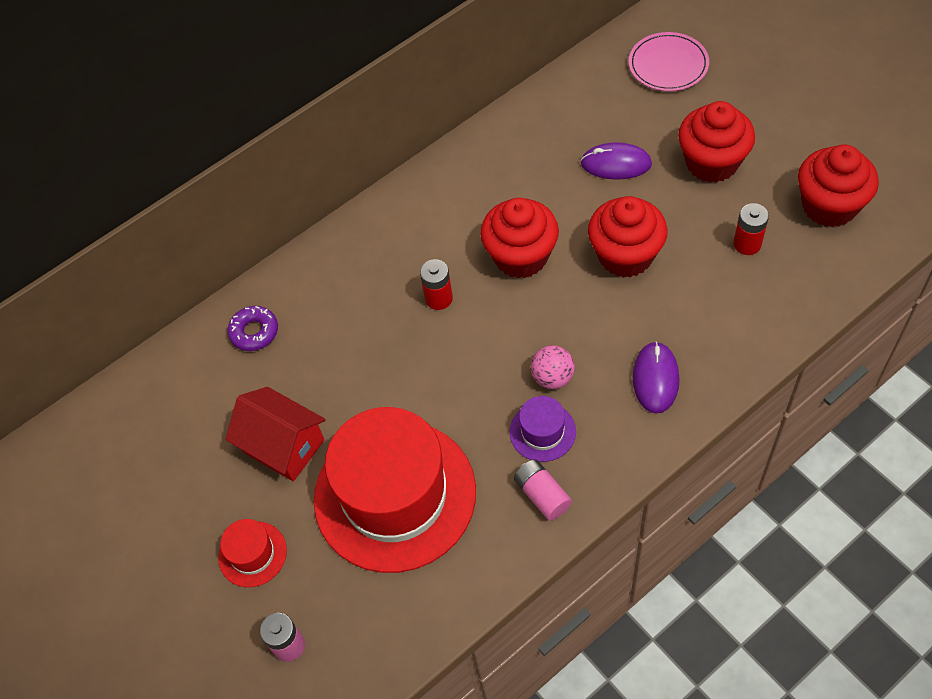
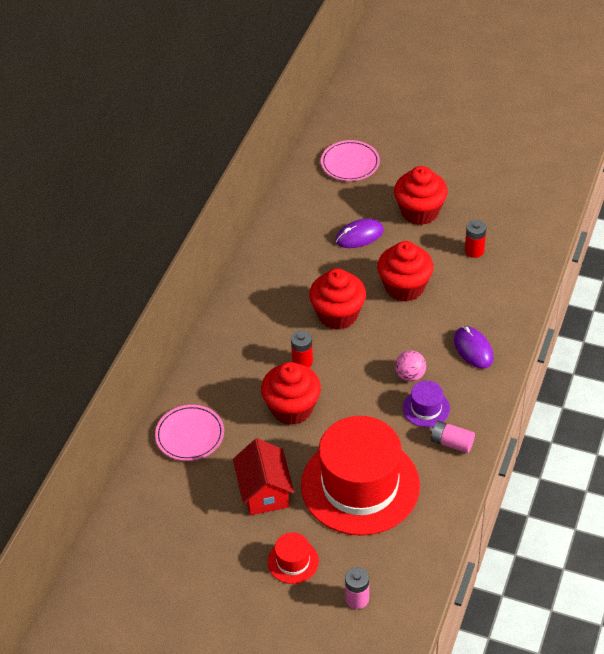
camera: 35 degrees left, 10 degrees down
(254, 332) = (190, 435): purple donut -> pink plate
(284, 446) = (264, 491): red house -> red house turned 75 degrees clockwise
(829, 206) = (507, 210): red cupcake -> red cupcake (292, 408)

